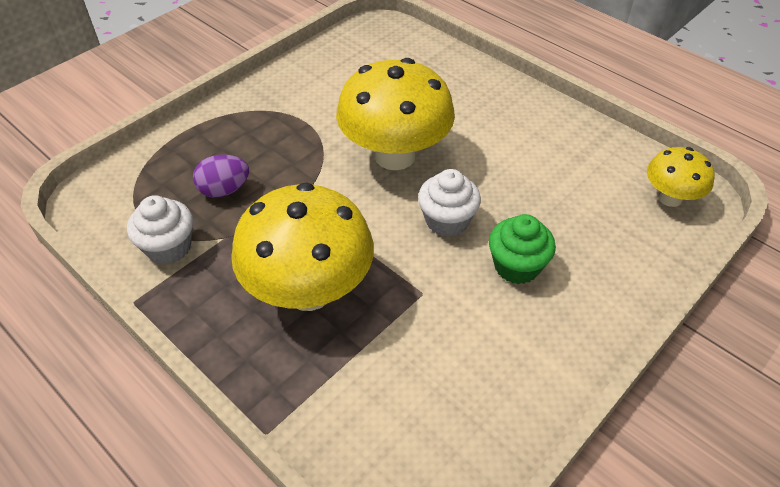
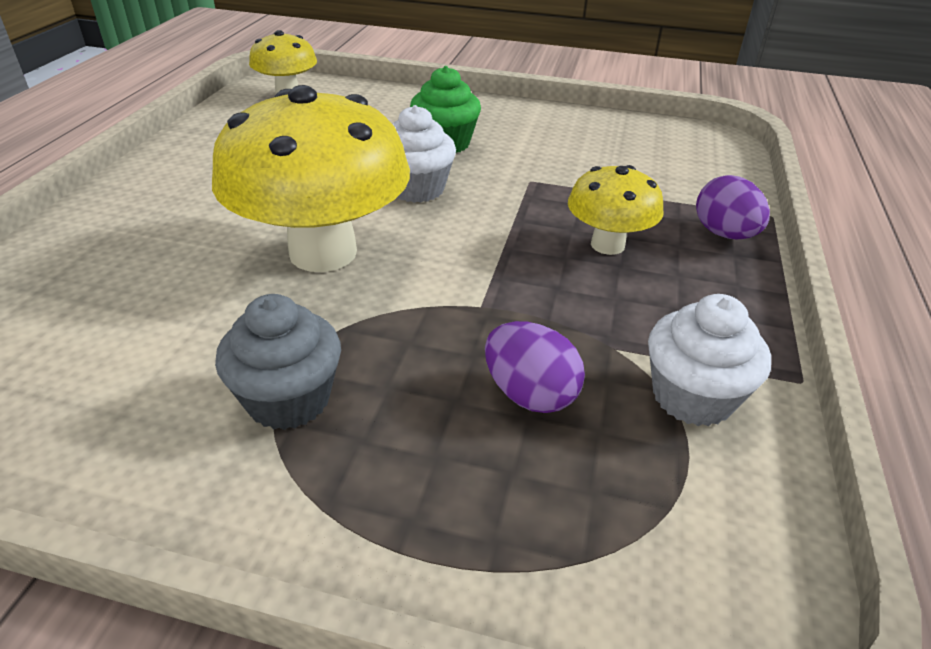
camera: 120 degrees left, 10 degrees down
(269, 373) = (724, 234): none -> purple egg
(288, 118) = (288, 399): none -> grey cupcake
(309, 290) = (607, 245): yellow mushroom -> yellow mushroom, size x0.53

